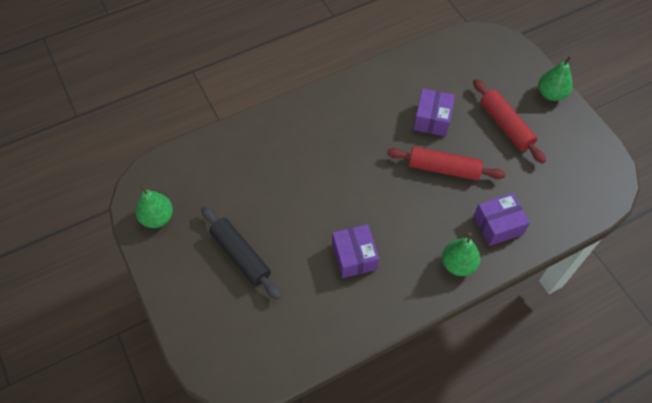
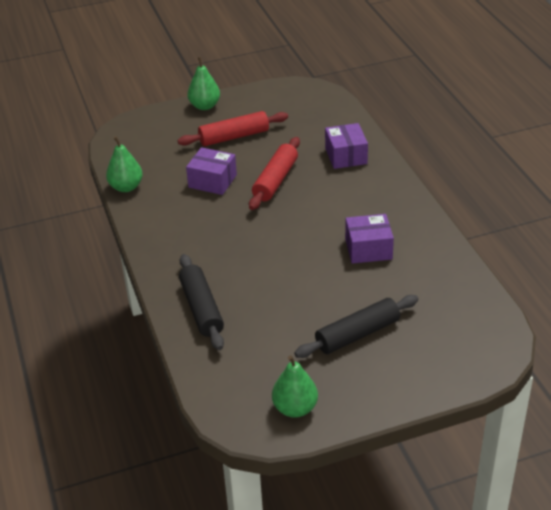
camera: 80 degrees left, 20 degrees down
(264, 139) = (201, 308): none -> black rolling pin
(458, 264) = (384, 184): green pear -> green pear (126, 187)

